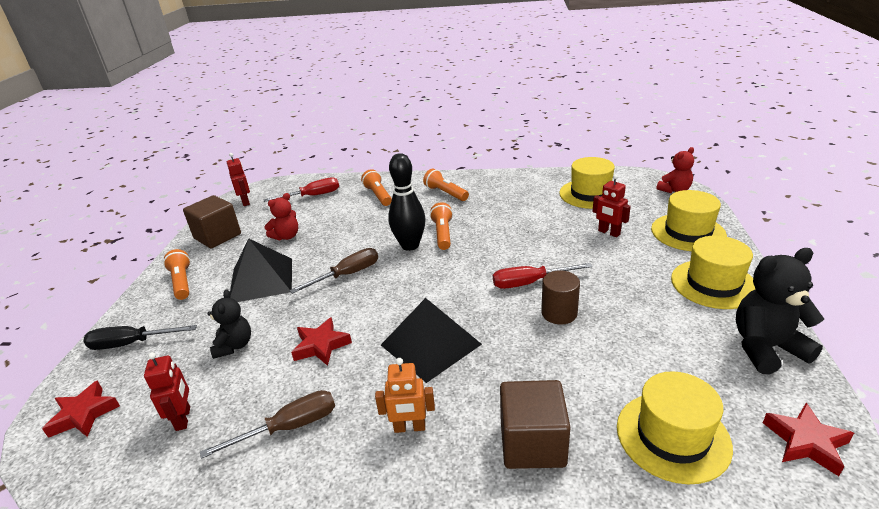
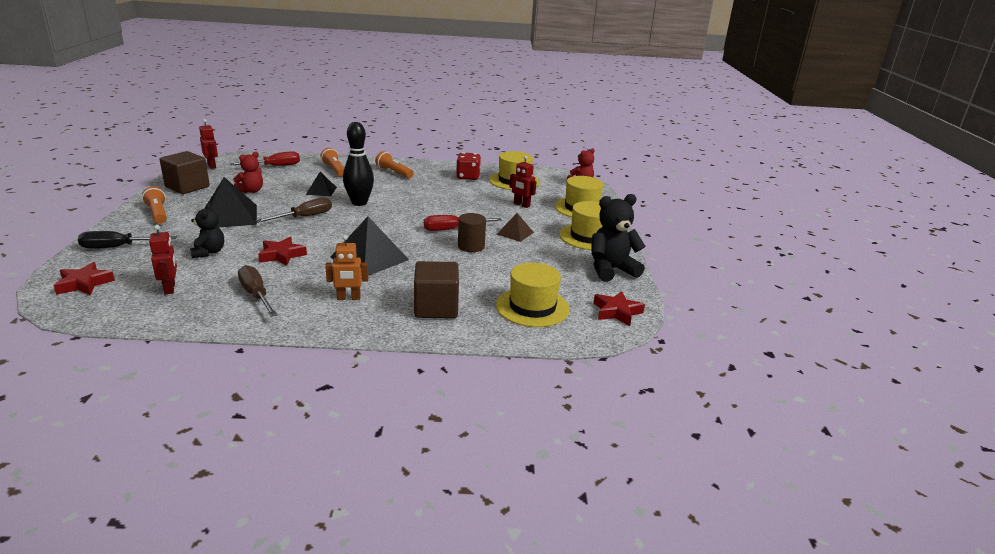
camera: 10 degrees left, 5 degrees down
(289, 427) = (256, 295): brown screwdriver -> brown screwdriver turned 90 degrees counterclockwise
(365, 229) = (321, 190): none -> black pyramid
(443, 234) = (388, 197): orange flashlight -> none
(533, 192) = (468, 177): none -> red dice
(612, 284) = (515, 233): none -> brown pyramid

